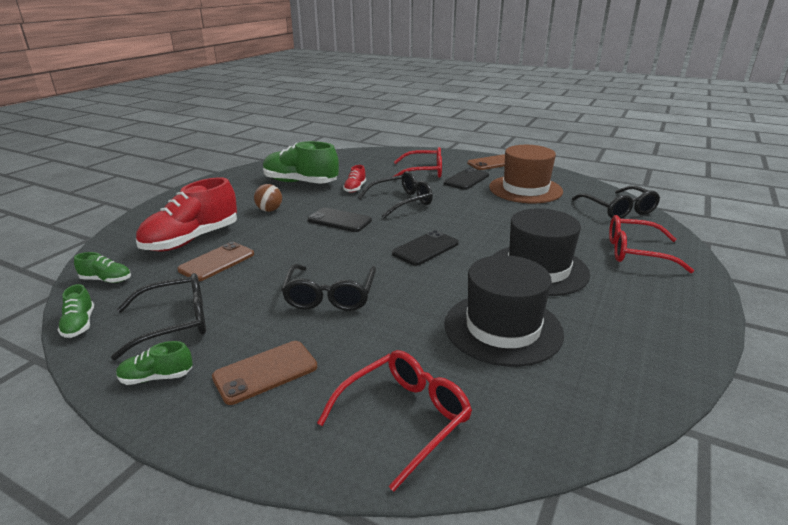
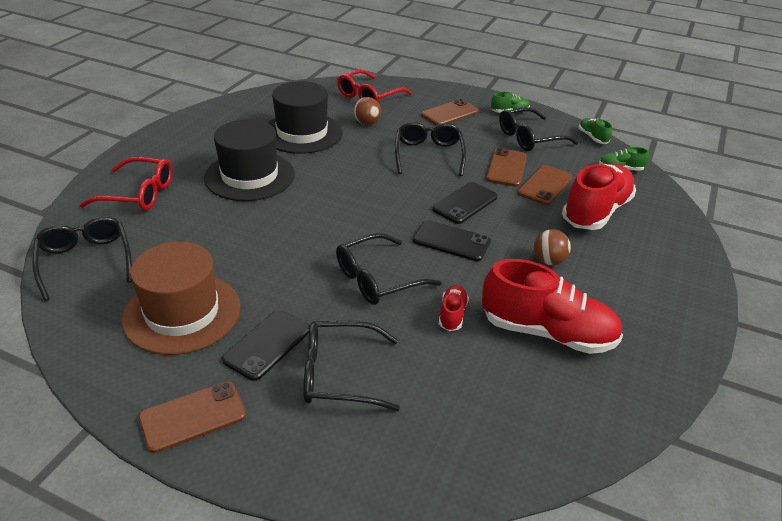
camera: 175 degrees right, 10 degrees up
(244, 280) = (506, 168): none -> brown phone
(300, 182) = (547, 332): green shoe -> red shoe
(408, 348) = (367, 123): none -> brown ball
(423, 172) = (340, 374): red glasses -> black glasses
(425, 248) = (350, 199): black phone -> black phone (465, 203)

